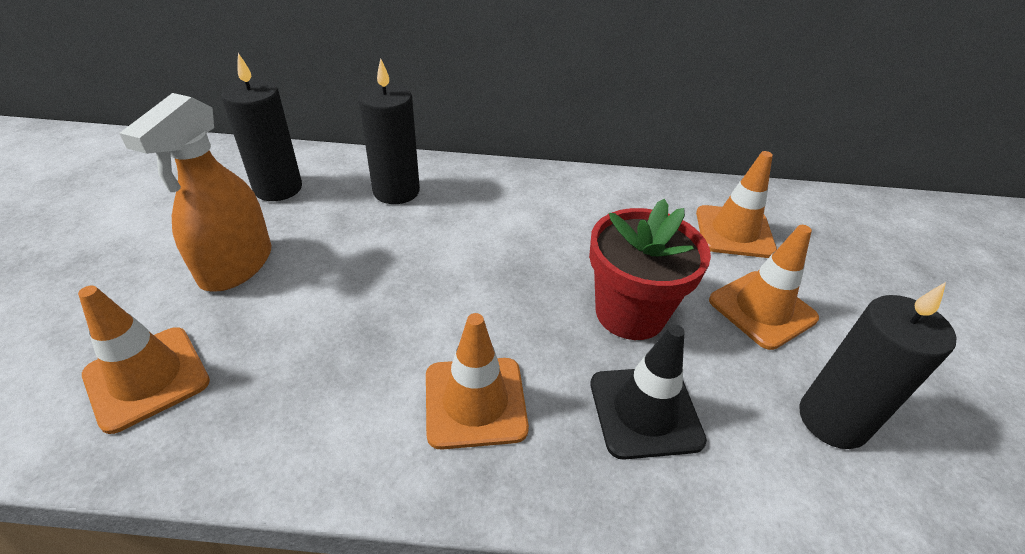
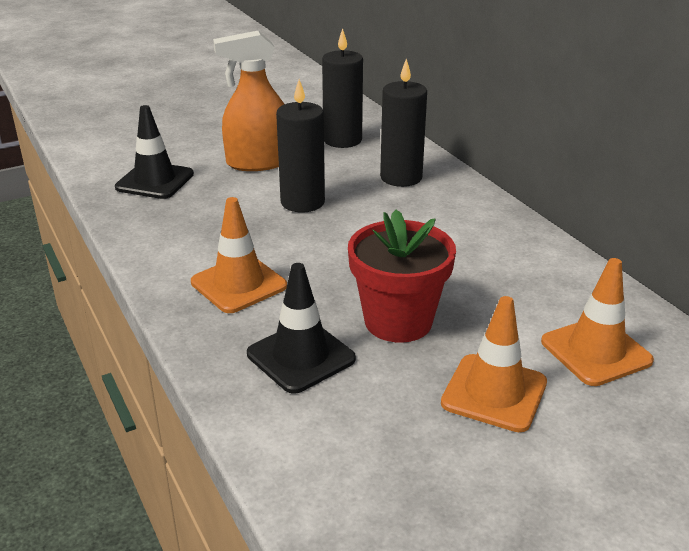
camera: 60 degrees right, 10 degrees down
(147, 378) = (155, 181): orange traffic cone -> black traffic cone
(832, 420) = (393, 461): black candle -> black candle (302, 202)

